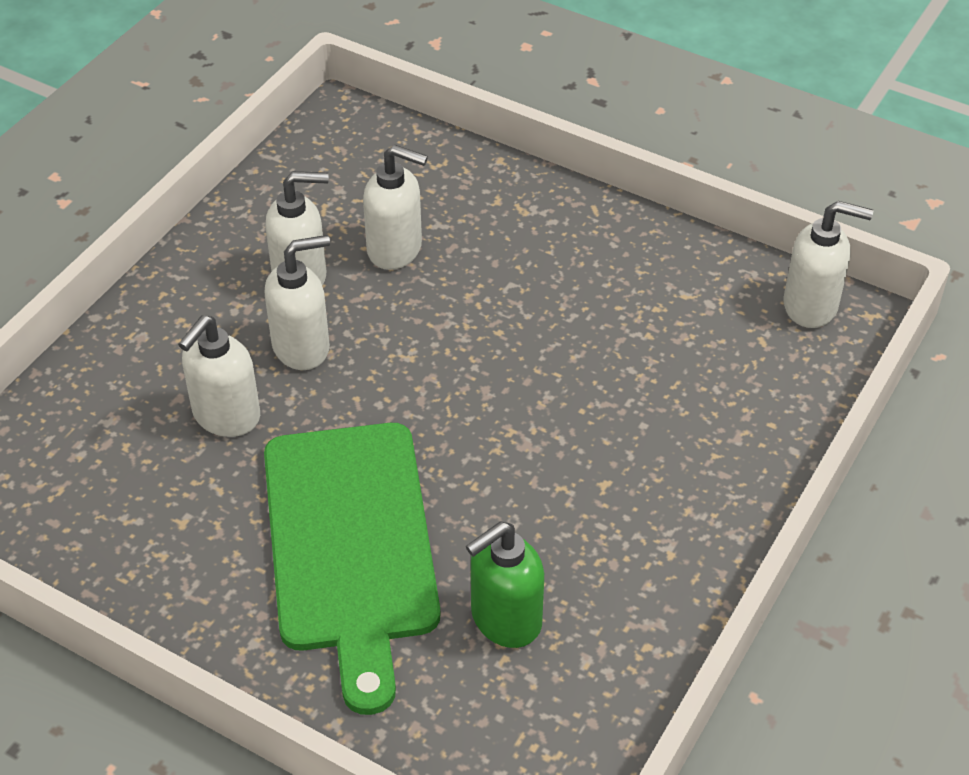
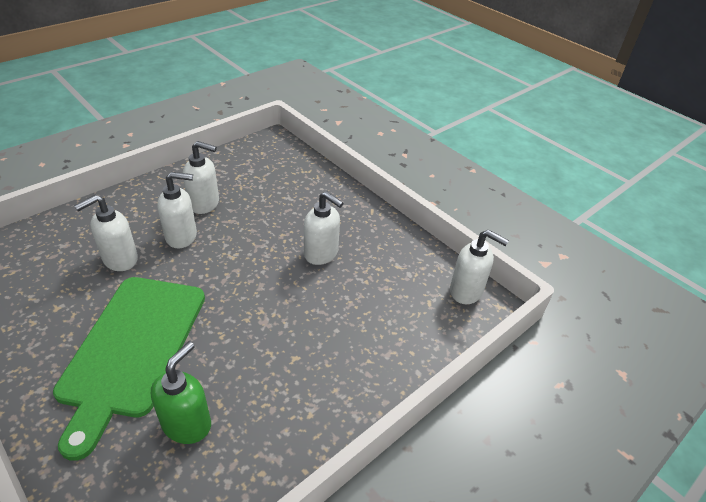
camera: 15 degrees right, 5 degrees down
(395, 249) = (259, 203): white soap dispenser -> white soap dispenser (321, 254)
(505, 619) = (187, 424): green soap dispenser -> green soap dispenser turned 135 degrees clockwise

